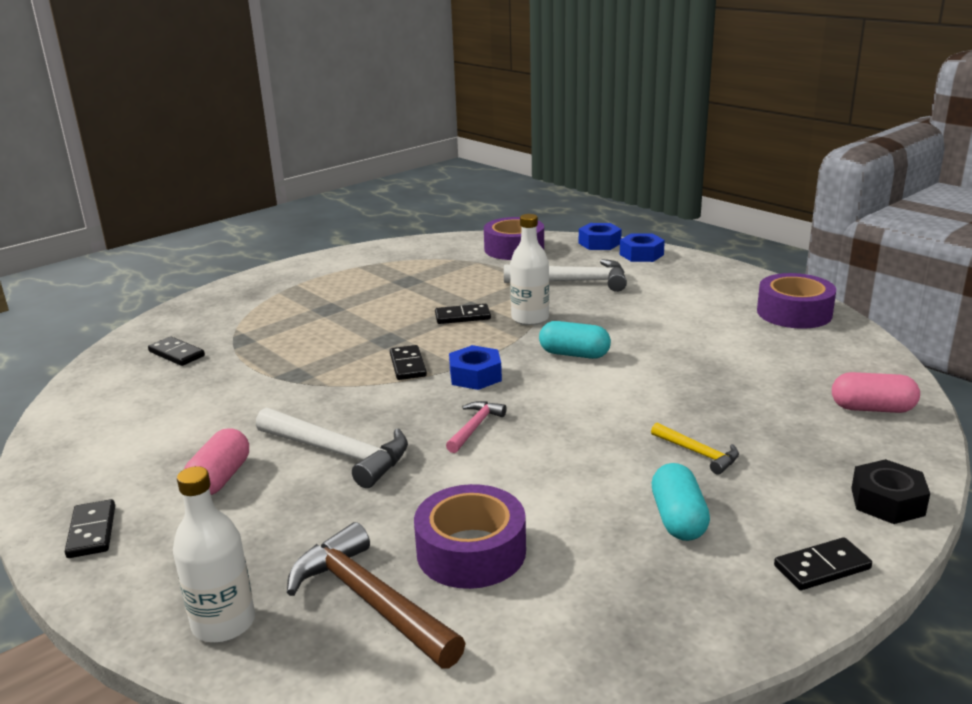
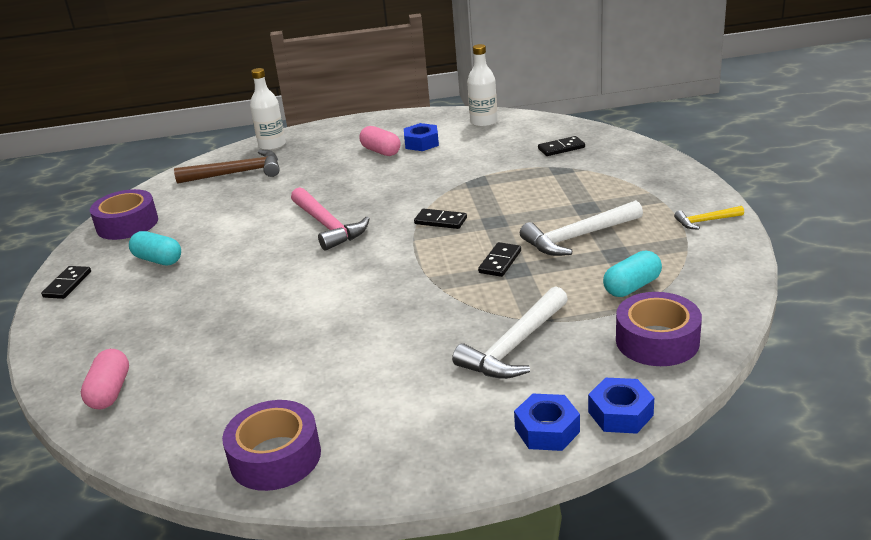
camera: 125 degrees right, 5 degrees up
(92, 531) = (376, 124): black domino -> none
(339, 453) = (360, 182): white hammer -> white hammer (578, 237)
(471, 551) = (229, 200): purple tape -> purple tape (127, 224)
(475, 376) = (391, 242): blue nut -> blue nut (421, 143)
(475, 427) = (328, 226): pink hammer -> pink hammer, size x1.87
(530, 318) = (457, 292): white bottle -> white bottle (483, 122)
(574, 354) = (367, 291): turquoise capsule -> turquoise capsule (632, 287)
(698, 453) = (189, 291): yellow hammer -> yellow hammer (705, 221)
(872, 409) = (110, 392): pink capsule -> pink capsule turned 45 degrees counterclockwise
(887, 501) = (55, 333): black nut -> none

